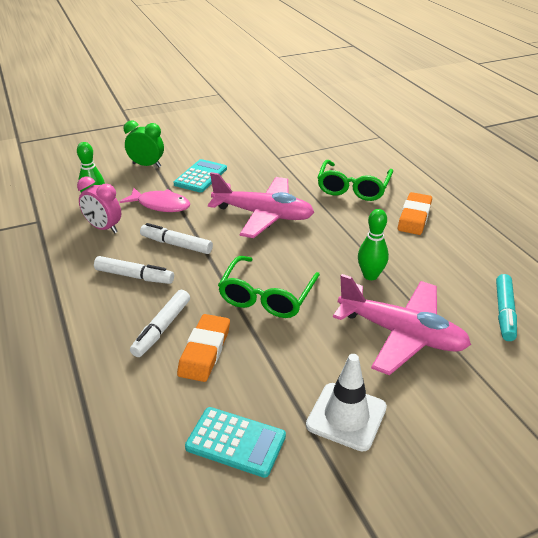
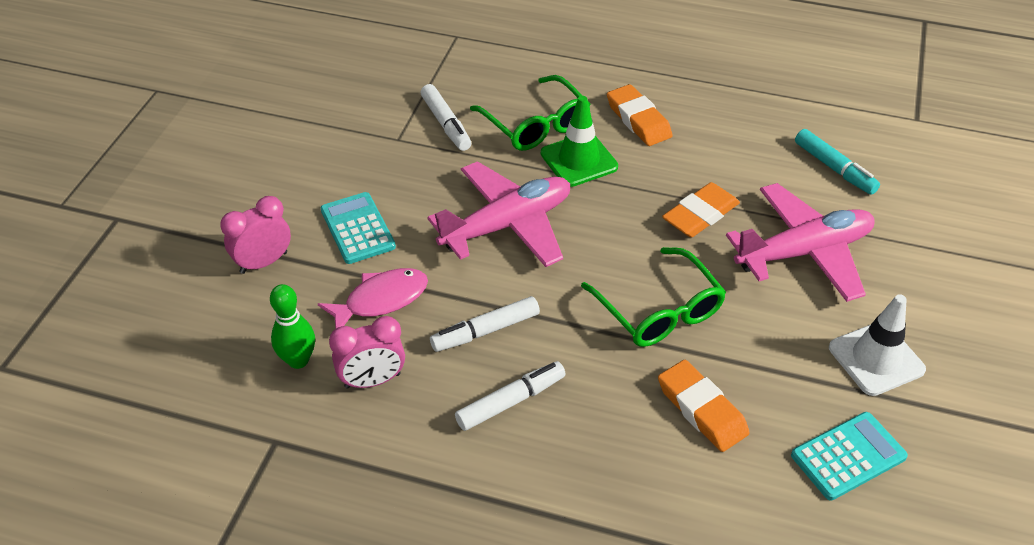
camera: 50 degrees left, 10 degrees up
(147, 165) = (263, 262): green clock -> pink clock
(162, 328) = (632, 425): white marker -> white marker (446, 124)
(348, 213) = (579, 160): none -> green traffic cone
(370, 275) = (700, 214): green bowling pin -> orange eraser

